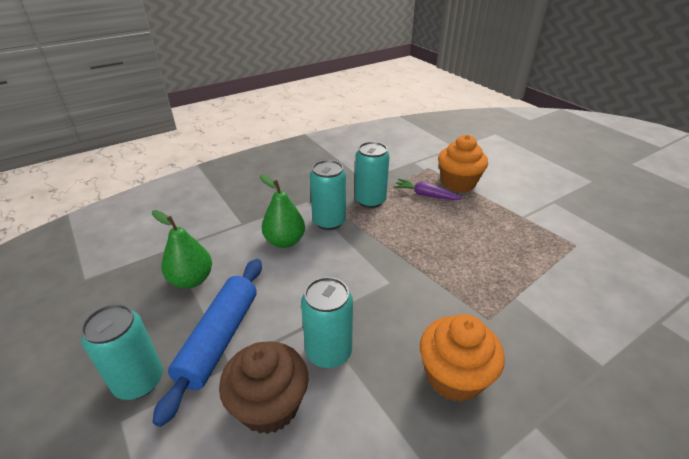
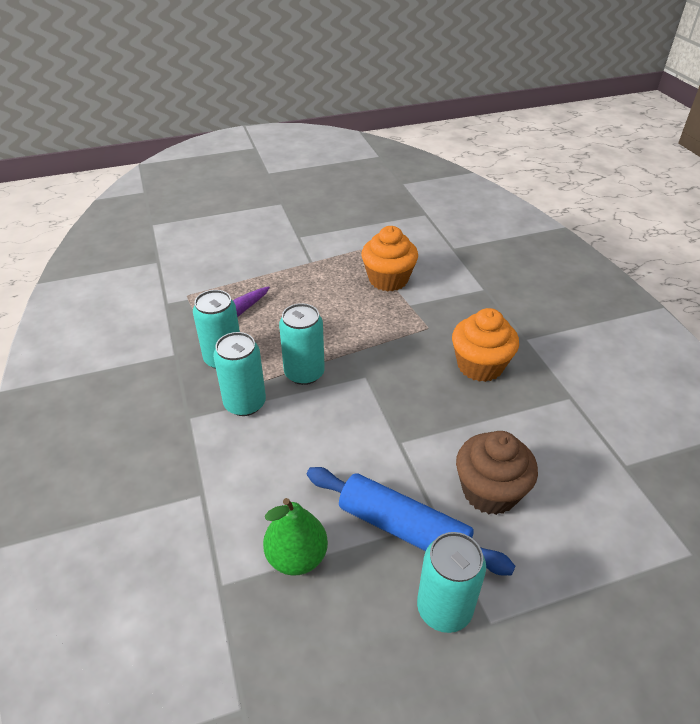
camera: 75 degrees left, 5 degrees up
(285, 241) = (263, 451): green pear -> none
(328, 352) = (440, 439): turquoise can -> turquoise can (304, 373)
(458, 183) = (231, 283): orange cupcake -> orange cupcake (388, 279)

